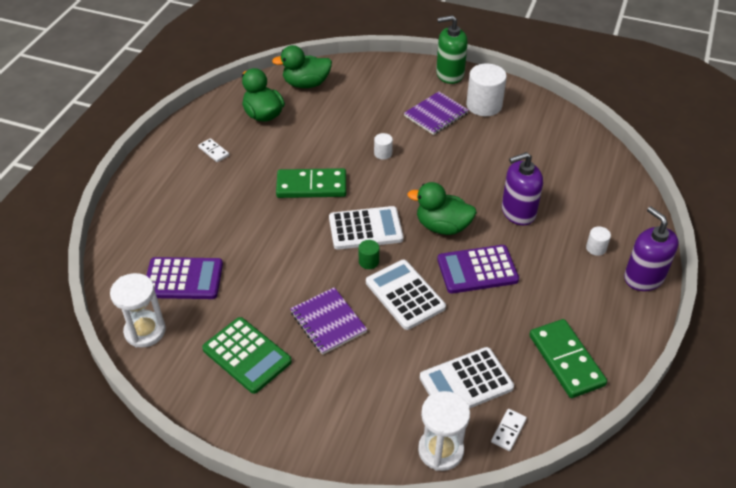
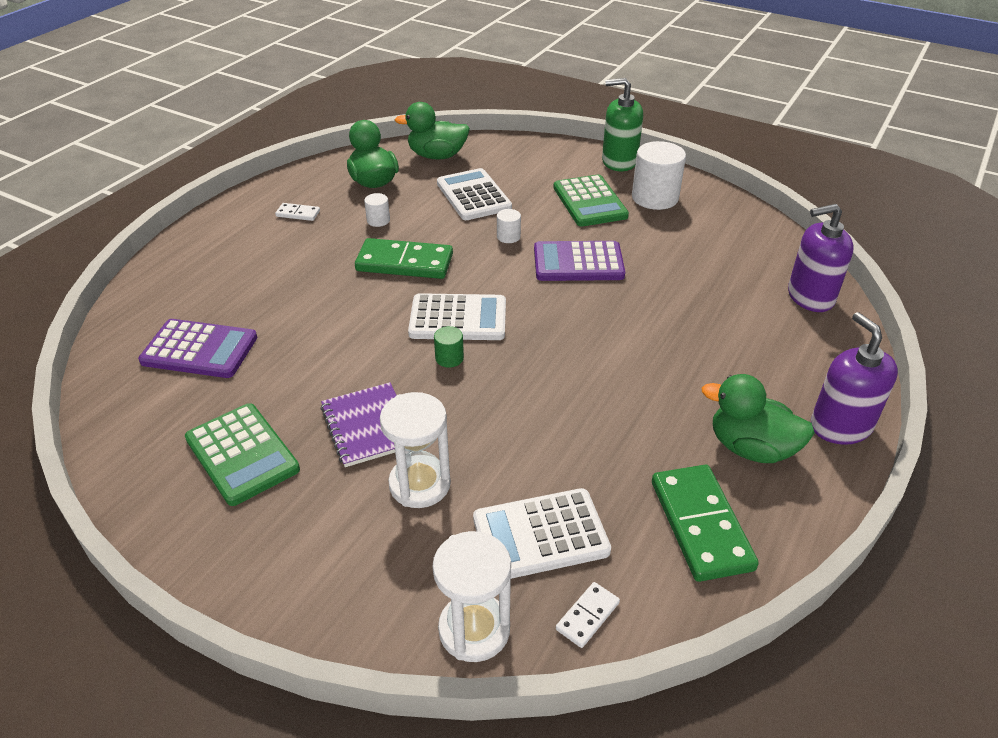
camera: 10 degrees right, 5 degrees down
(145, 331) = (122, 406): white hourglass -> white hourglass (420, 484)
(213, 151) = (298, 214): white domino -> white domino turned 45 degrees counterclockwise
(405, 295) = (486, 405): white calculator -> white calculator (473, 196)
(436, 115) = (589, 202): purple notebook -> green calculator
(442, 226) = (562, 328): green duck -> green duck (751, 448)
(477, 270) = (596, 386): purple calculator -> purple calculator (578, 262)
(518, 212) = (672, 322): purple soap dispenser -> purple soap dispenser (810, 297)
(596, 248) = (775, 379): white cylinder -> white cylinder (378, 220)

